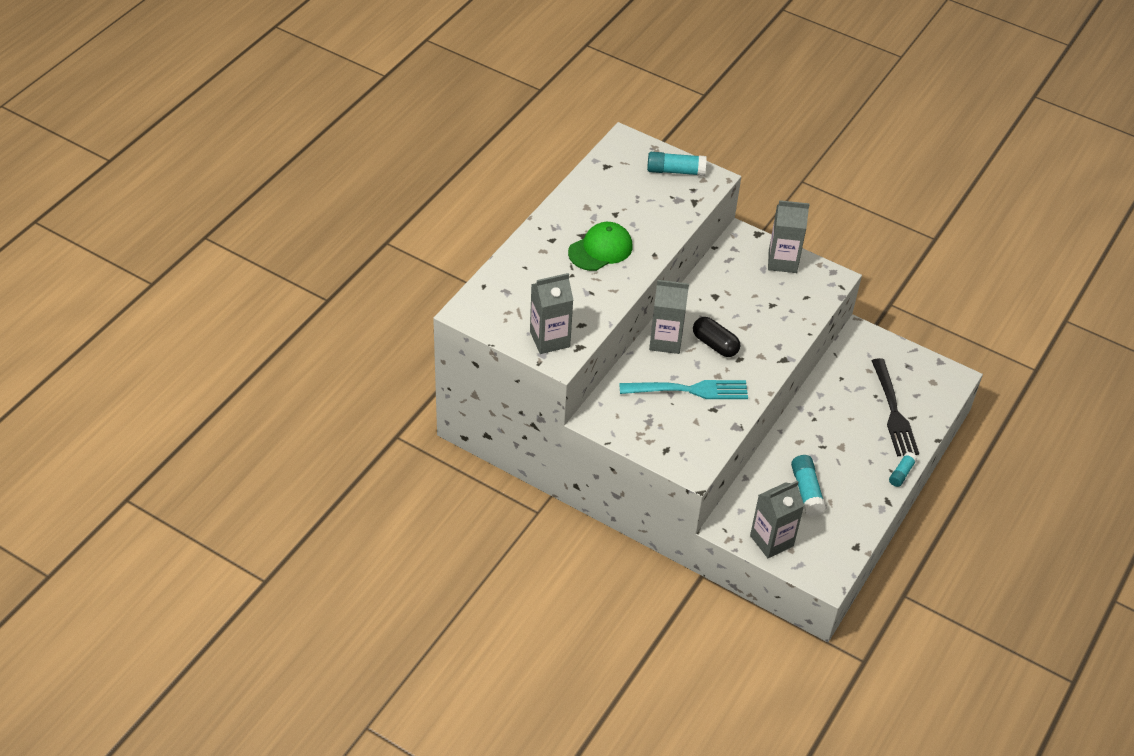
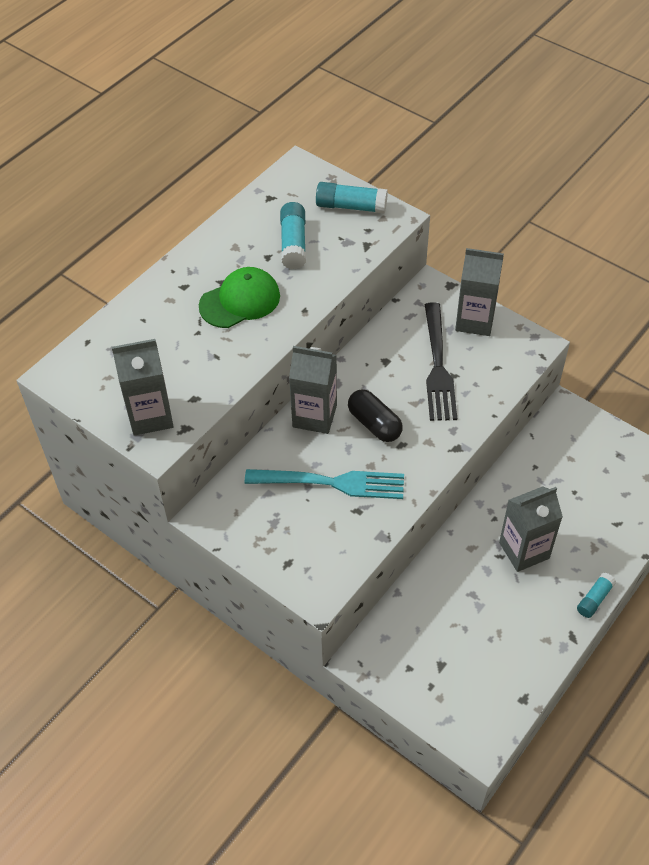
camera: 10 degrees right, 5 degrees up
(771, 541) = (416, 683): grey carton -> grey carton (524, 550)
(806, 491) = (471, 615): turquoise glue stick -> turquoise glue stick (293, 243)
(893, 412) = (594, 514): black fork -> black fork (438, 366)

